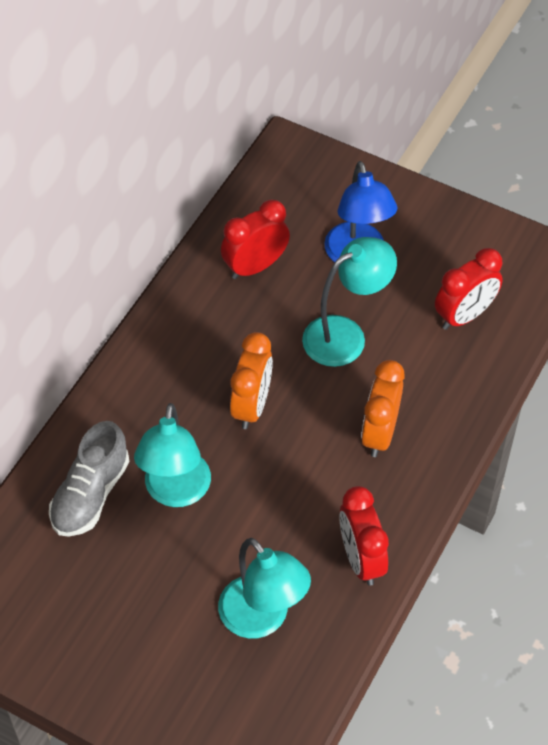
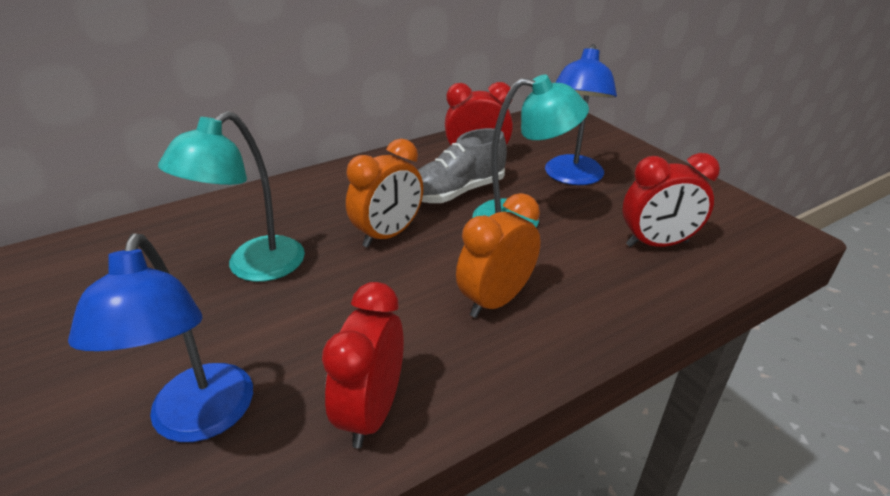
camera: 30 degrees right, 20 degrees down
(90, 494) = (186, 241): grey shoe -> grey shoe (457, 192)
(262, 619) = (199, 420): turquoise lamp -> blue lamp

